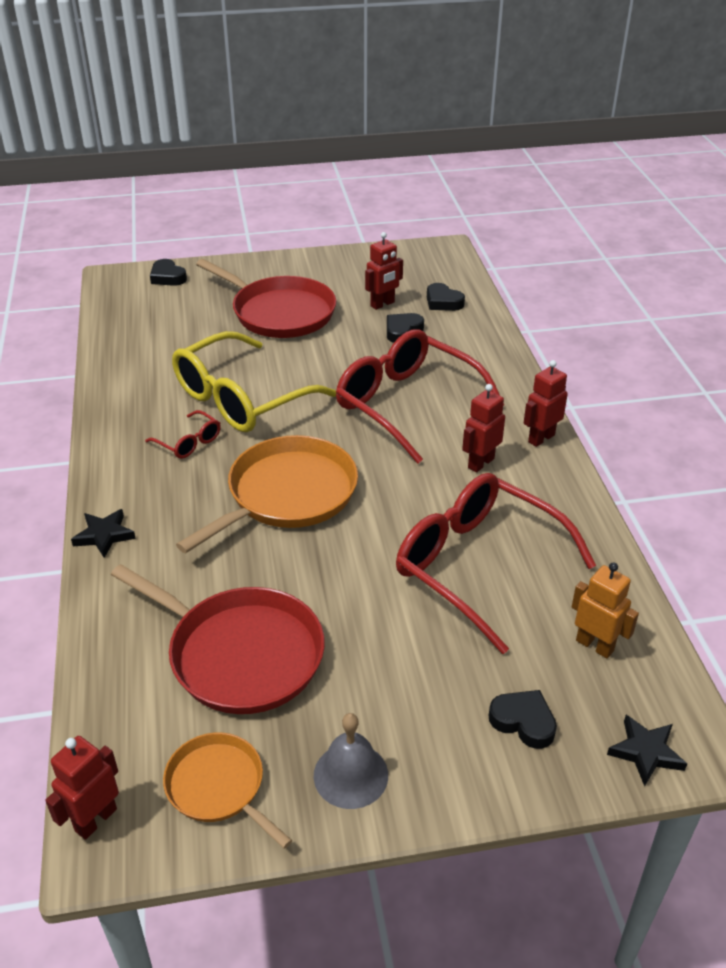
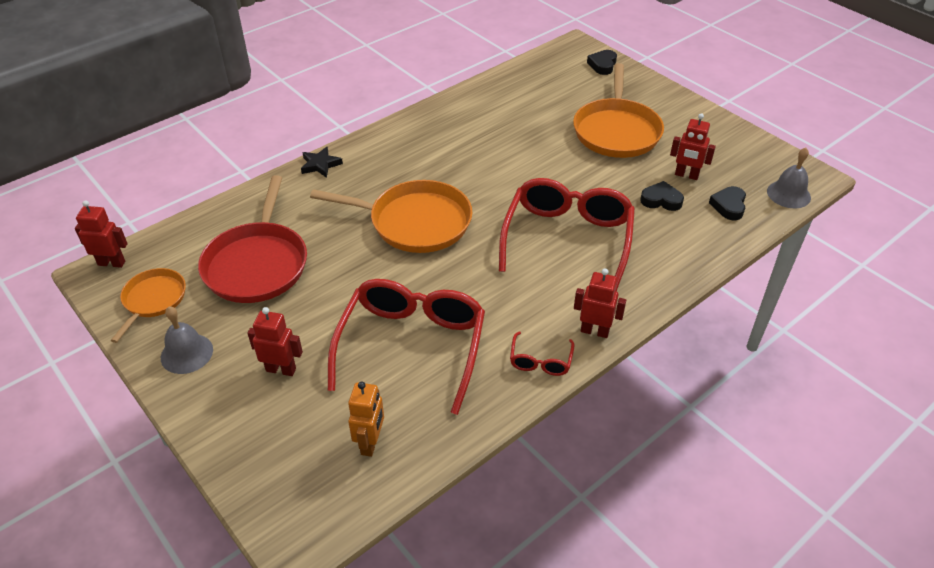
camera: 60 degrees right, 5 degrees up
(189, 442) = (432, 157): red glasses -> red glasses (540, 361)
(241, 399) = (497, 158): yellow glasses -> none
(279, 312) = (616, 131): red pan -> orange pan
(455, 269) = (788, 194): none -> grey bell
(480, 463) = (531, 306): red robot -> red robot (281, 369)
(523, 722) = (272, 425): black heart -> none
(646, 752) = (279, 507): black star -> none

